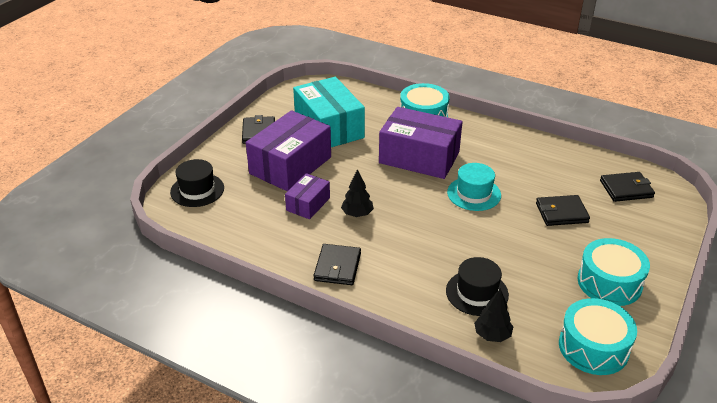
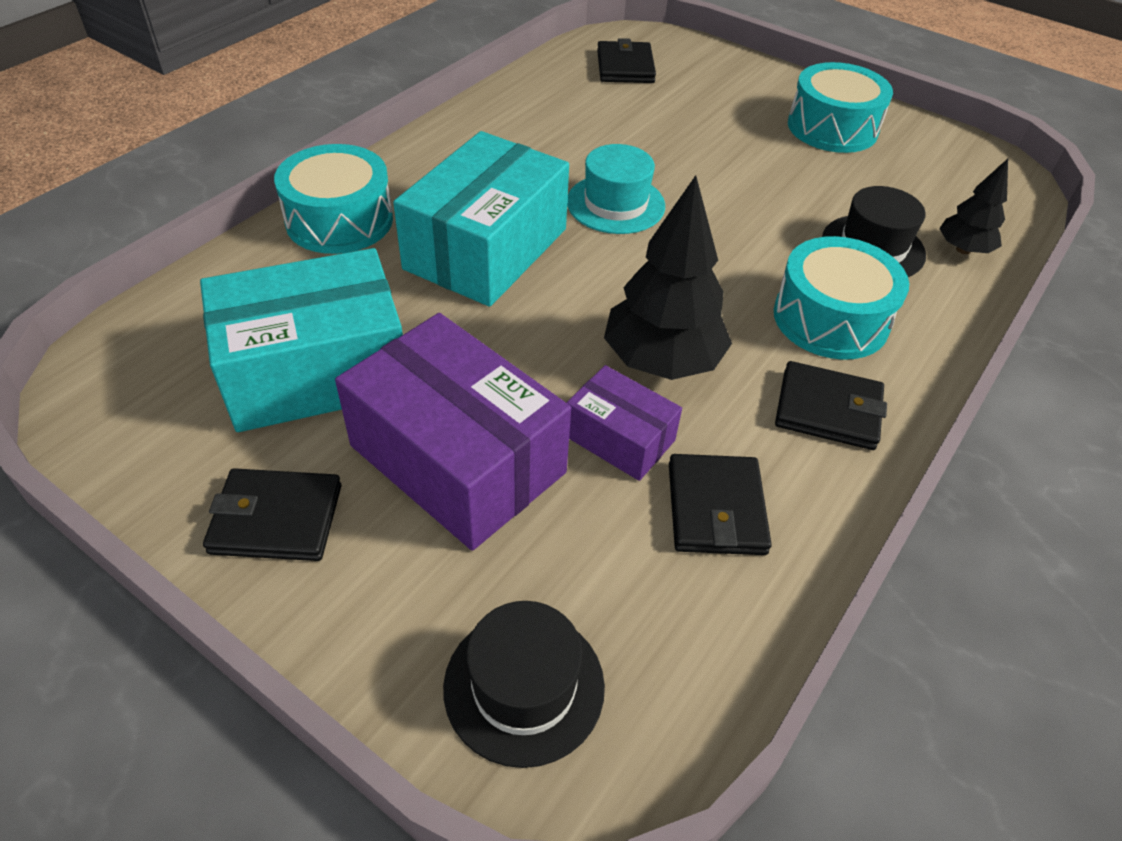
camera: 85 degrees left, 10 degrees up
(357, 214) = (662, 361): black tree -> black tree, size x1.78
(419, 157) = (486, 249): purple box -> turquoise box
(561, 213) = (676, 130): black wallet -> black wallet (716, 508)
(593, 347) = (961, 168): turquoise drum -> turquoise drum (830, 318)

